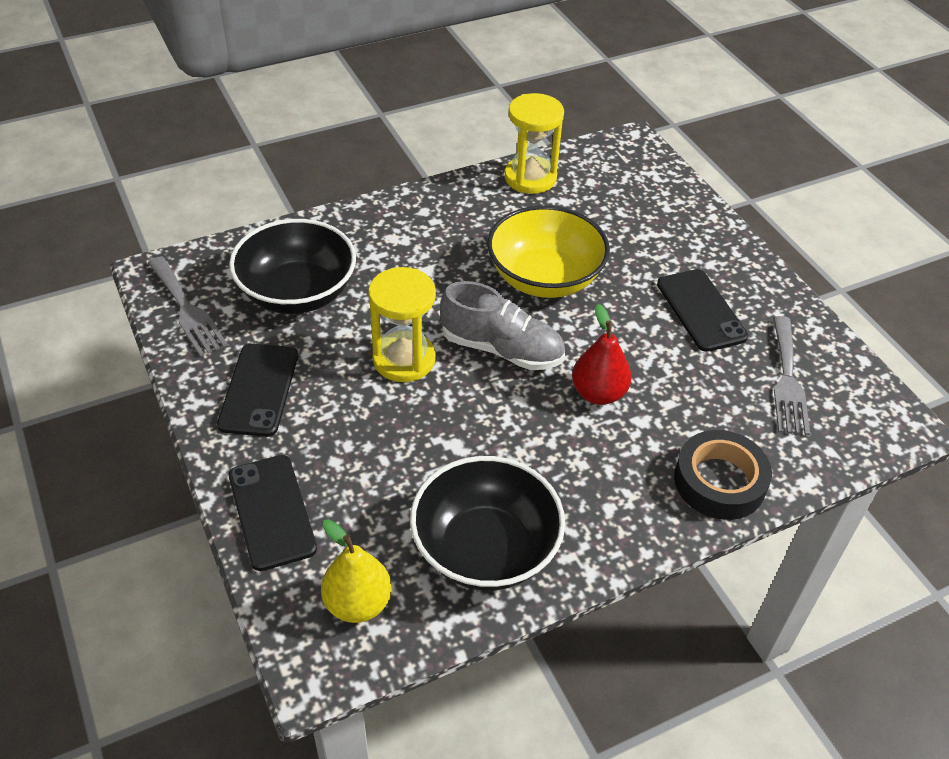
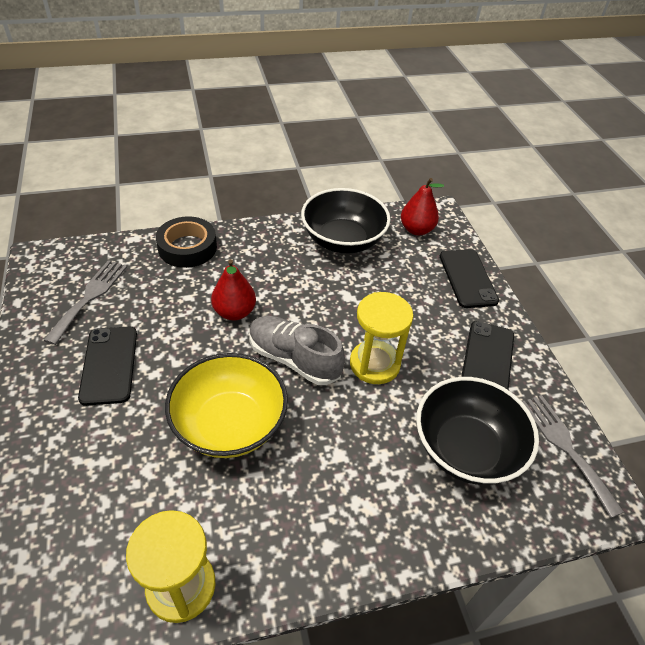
camera: 170 degrees left, 0 degrees up
(358, 603) = (416, 230): yellow pear -> red pear

